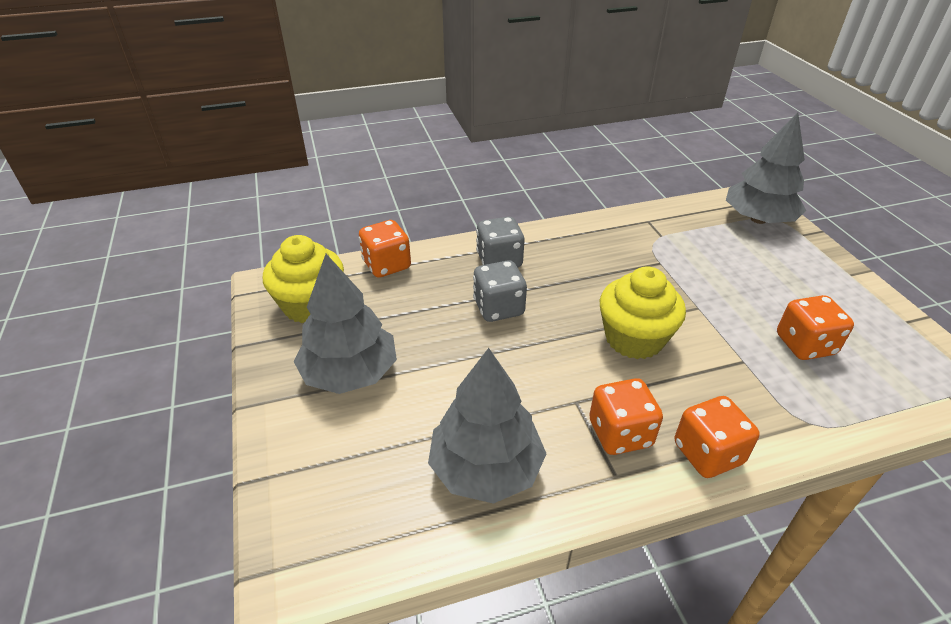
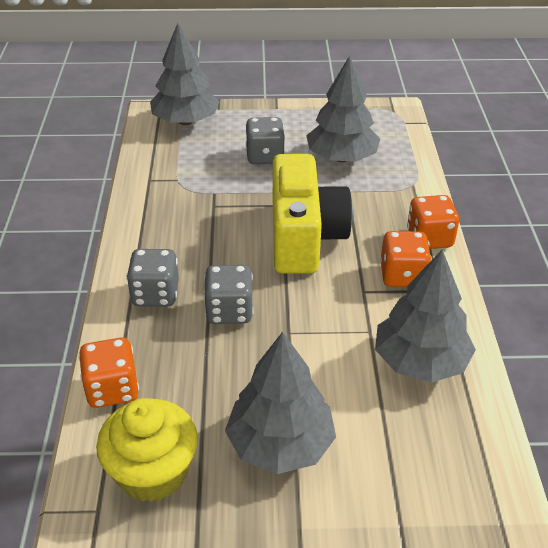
camera: 75 degrees left, 0 degrees up
(634, 338) = (304, 237): yellow cupcake -> yellow camera
(749, 283) = (265, 156): none -> grey dice
(805, 345) = (342, 158): orange dice -> grey tree

